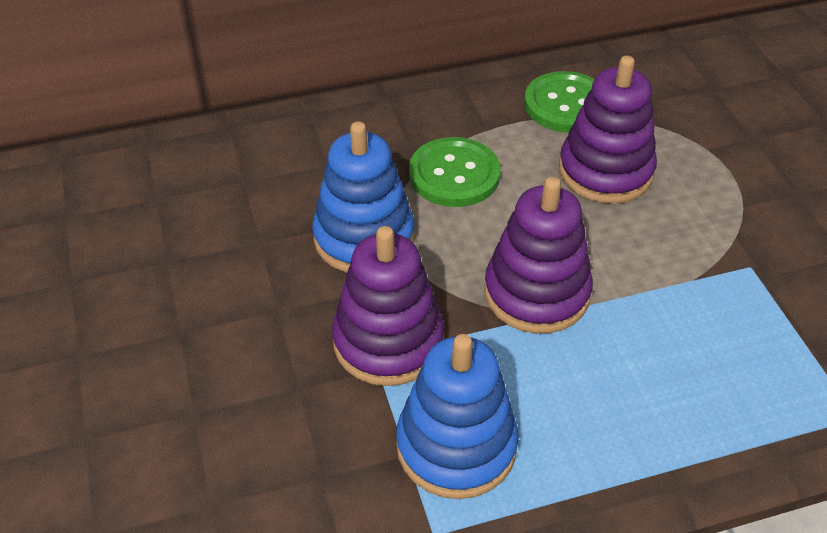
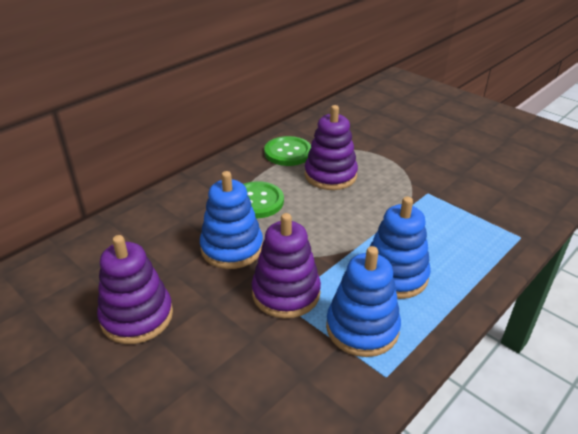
camera: 30 degrees left, 10 degrees down
(536, 293) = (342, 240): purple stacking toy -> purple stacking toy (137, 316)
(573, 387) = (395, 275): none -> blue stacking toy

